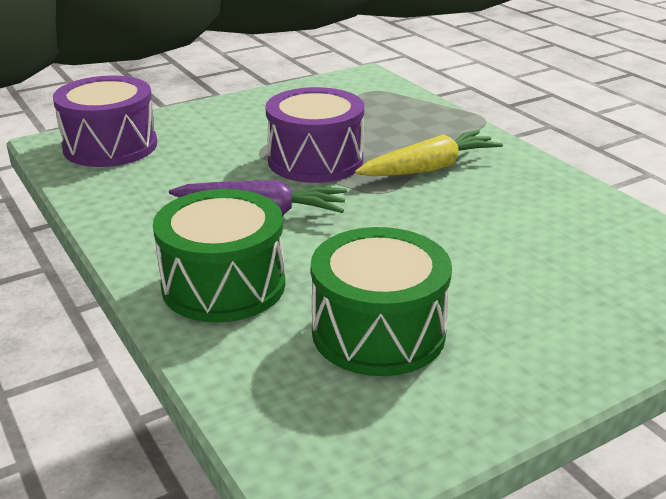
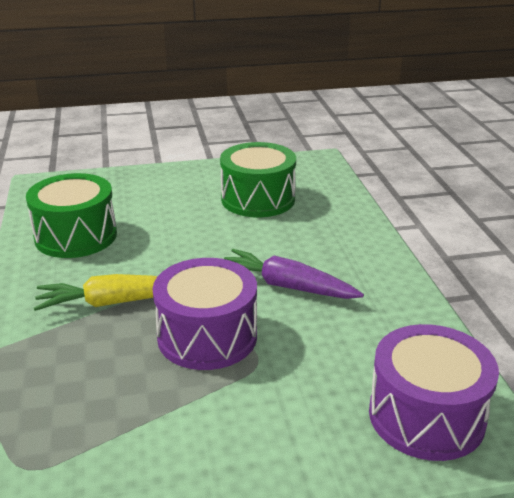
camera: 160 degrees left, 0 degrees up
(223, 285) = (334, 237): green drum -> green drum (76, 236)

